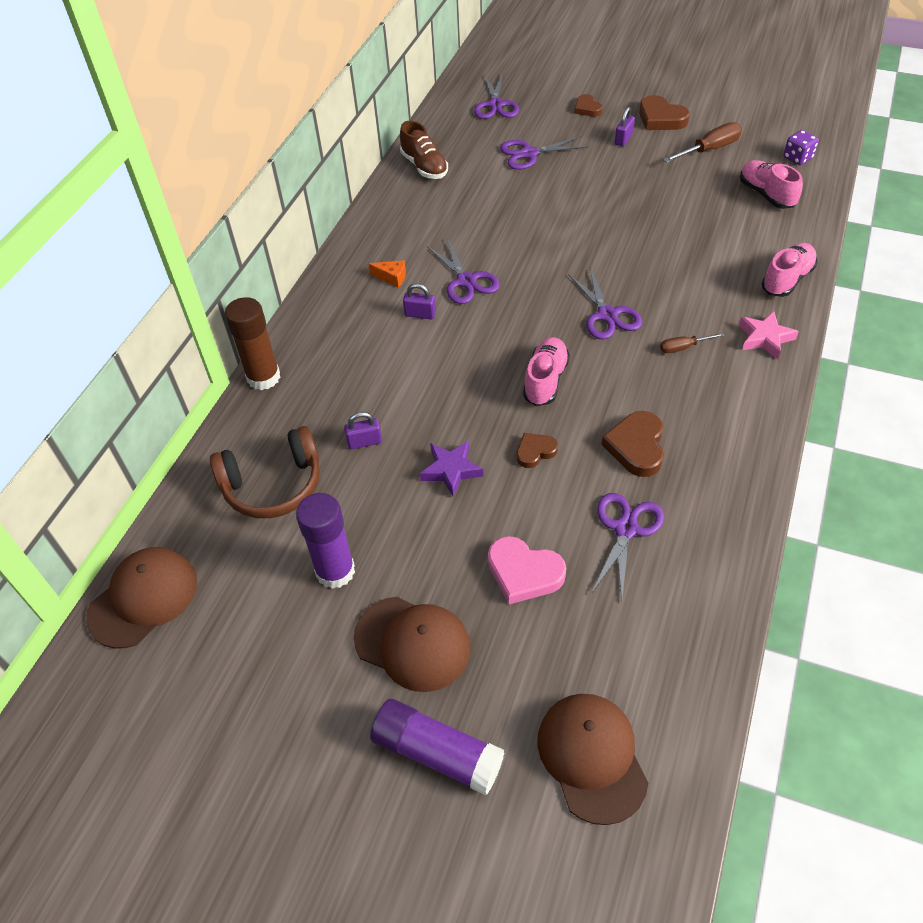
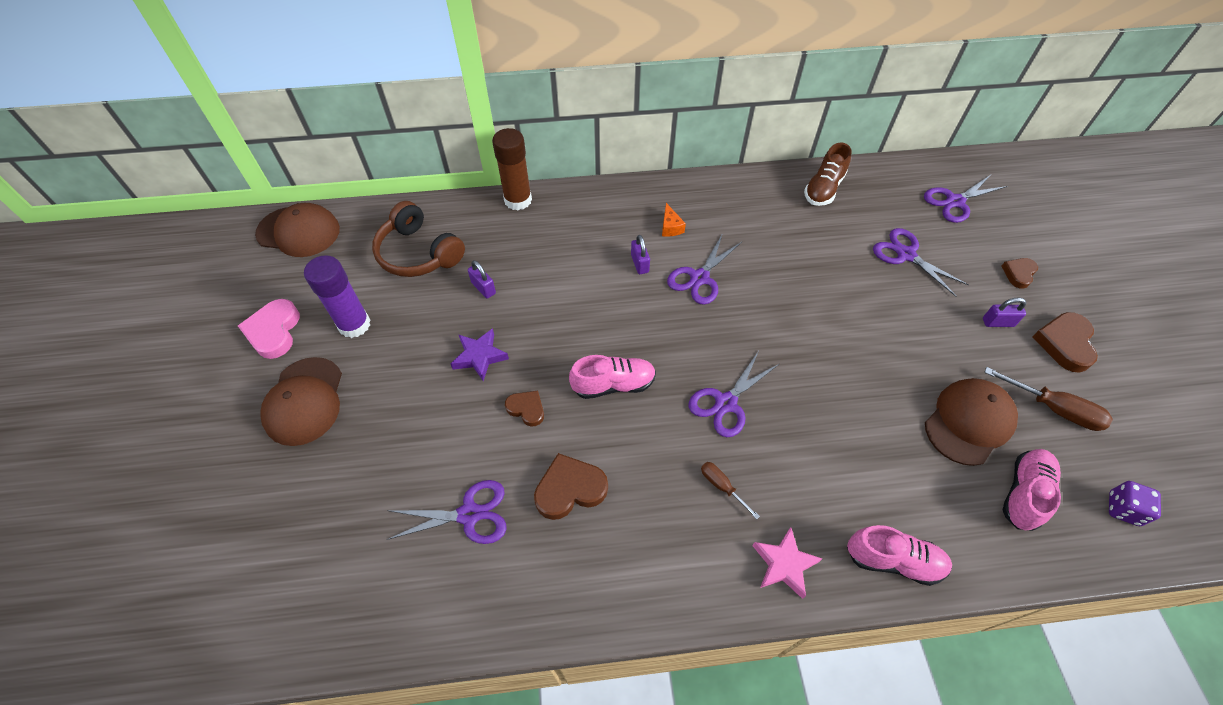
camera: 60 degrees right, 5 degrees up
(437, 753) = (213, 457): purple glue stick -> none
(524, 573) = (394, 451): pink heart -> pink heart (274, 331)
(592, 757) = (230, 571): brown cap -> brown cap (969, 422)

